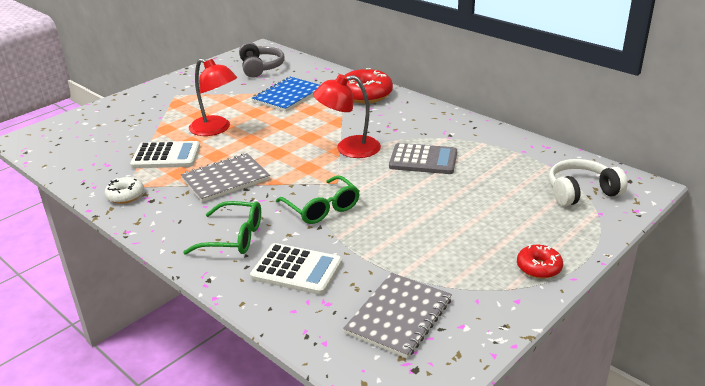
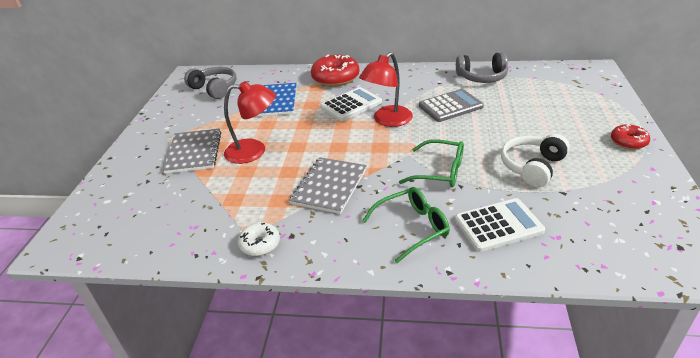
camera: 35 degrees left, 5 degrees up
(166, 156) = (243, 192): white calculator -> white calculator (351, 105)
(398, 316) = (612, 218): grey notebook -> grey notebook (194, 152)
(500, 146) = (482, 77): none -> grey headphones
(581, 192) = (572, 86): white headphones -> white headphones (532, 167)

